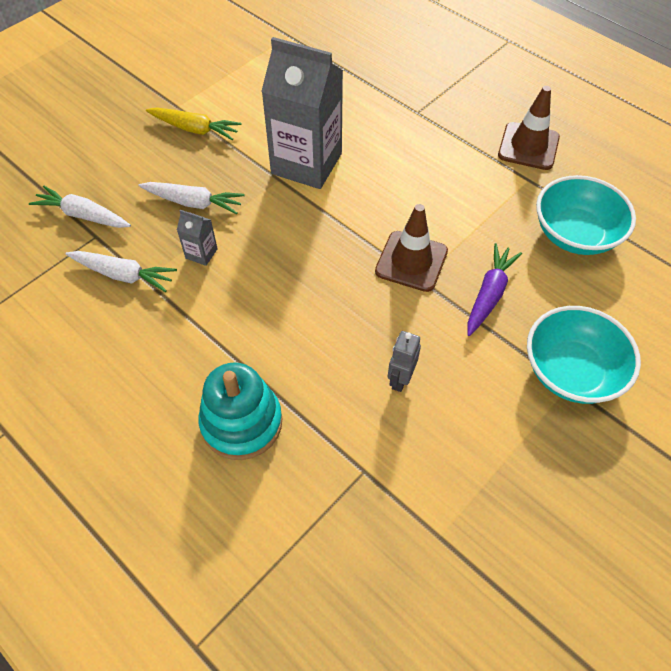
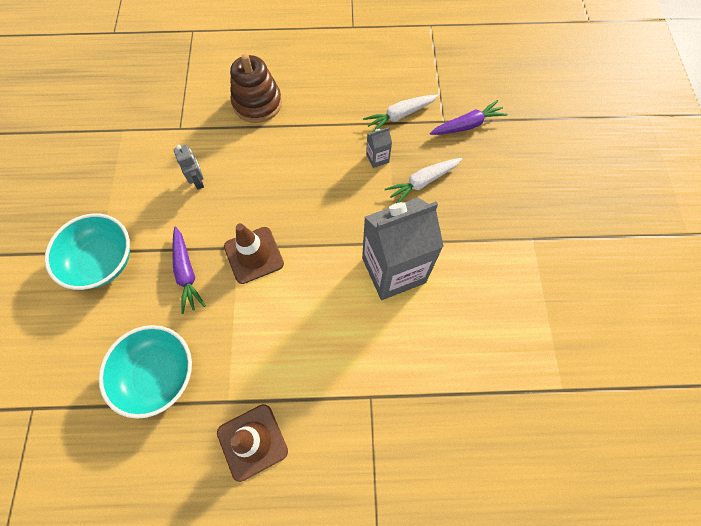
camera: 135 degrees right, 10 degrees up
(83, 215) = (467, 125): white carrot -> purple carrot
(195, 129) = (495, 231): yellow carrot -> none
(241, 422) = (257, 103): turquoise stacking toy -> brown stacking toy

